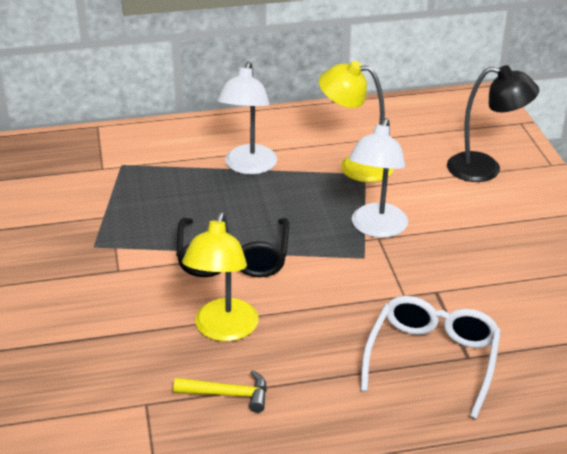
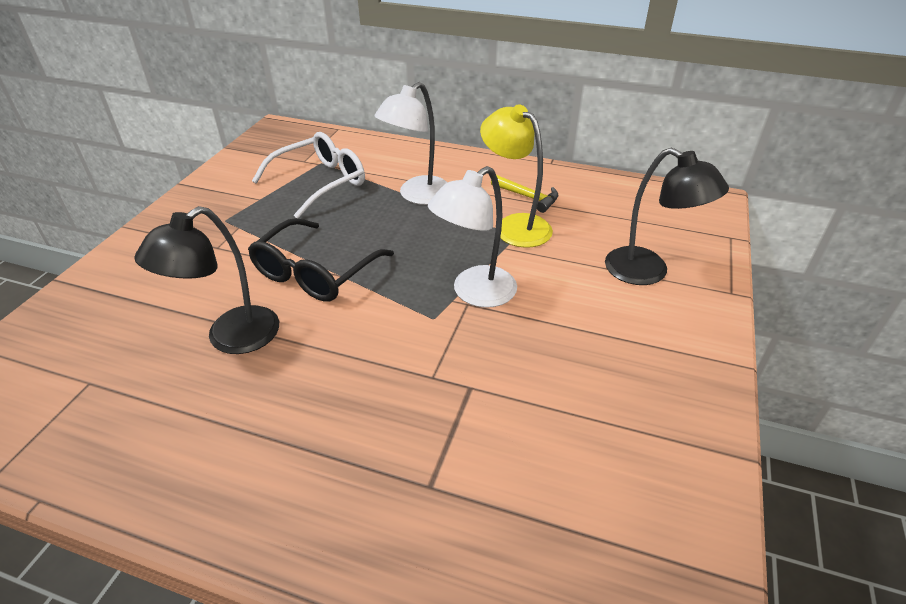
camera: 30 degrees right, 5 degrees up
(223, 330) = (231, 338): yellow lamp -> black lamp
(228, 394) = (160, 408): yellow hammer -> yellow hammer (528, 197)
(432, 359) = (388, 469): white glasses -> white glasses (320, 182)

